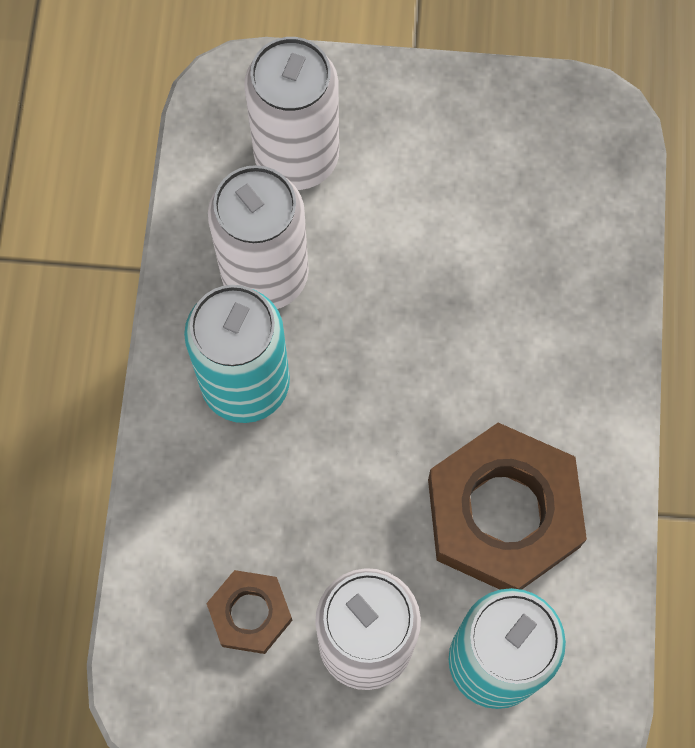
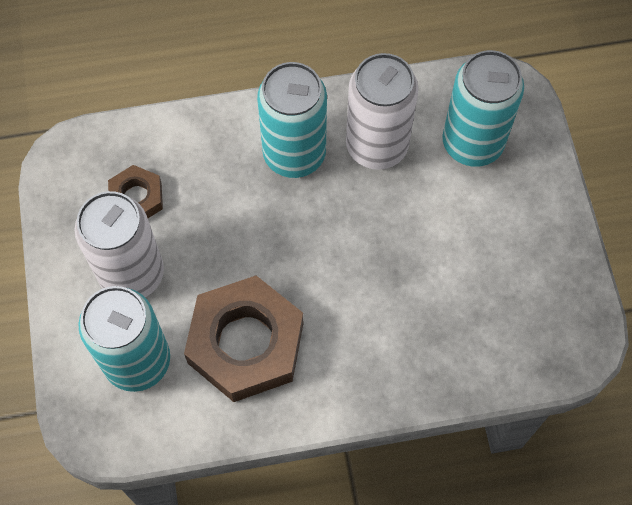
camera: 75 degrees right, 5 degrees down
(296, 157) = (472, 143): white can -> turquoise can

